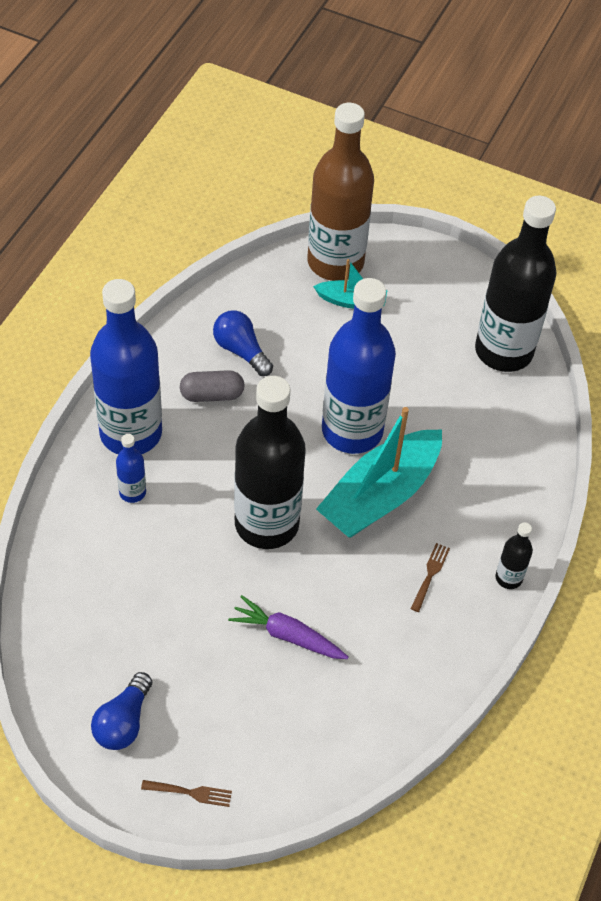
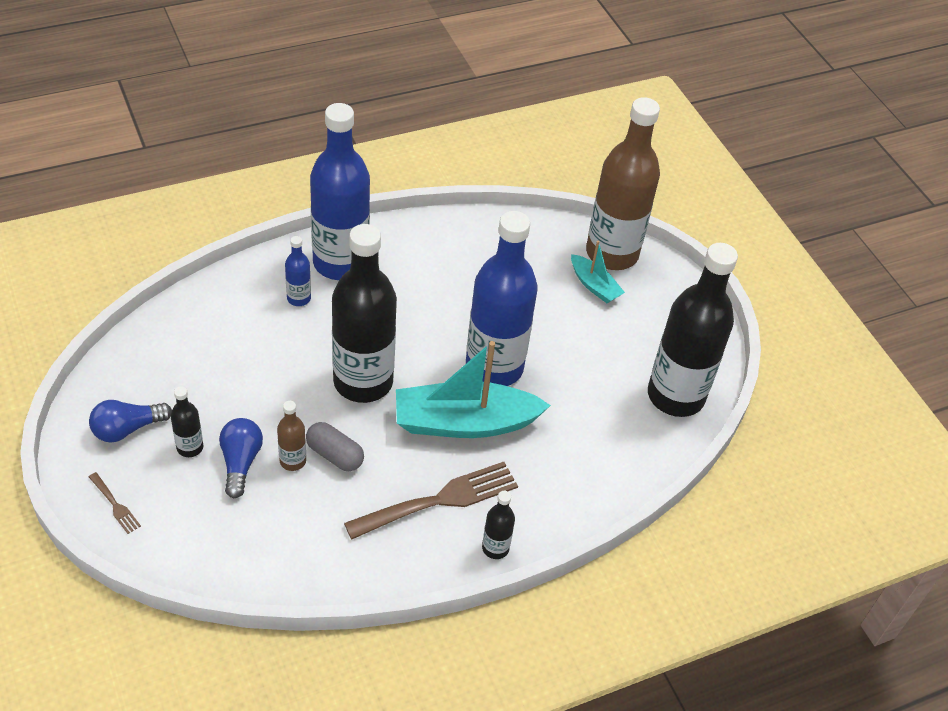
camera: 40 degrees right, 5 degrees down
(194, 693) = (190, 447): none -> black bottle
(212, 395) = (422, 277): grey capsule -> grey capsule (335, 455)
(241, 351) = (475, 264): blue light bulb -> blue light bulb (240, 462)
(287, 635) = (293, 461): purple carrot -> brown bottle
(430, 575) = (438, 501): brown fork -> brown fork, size x2.26

